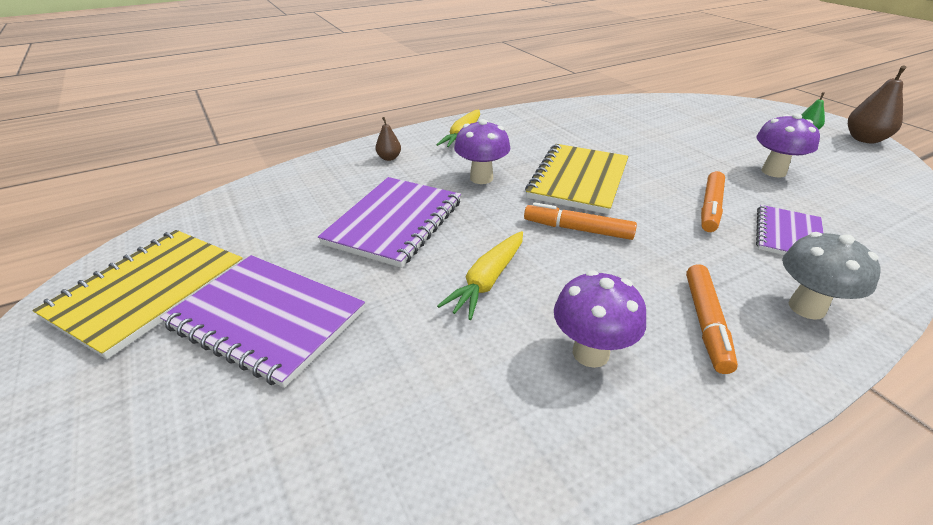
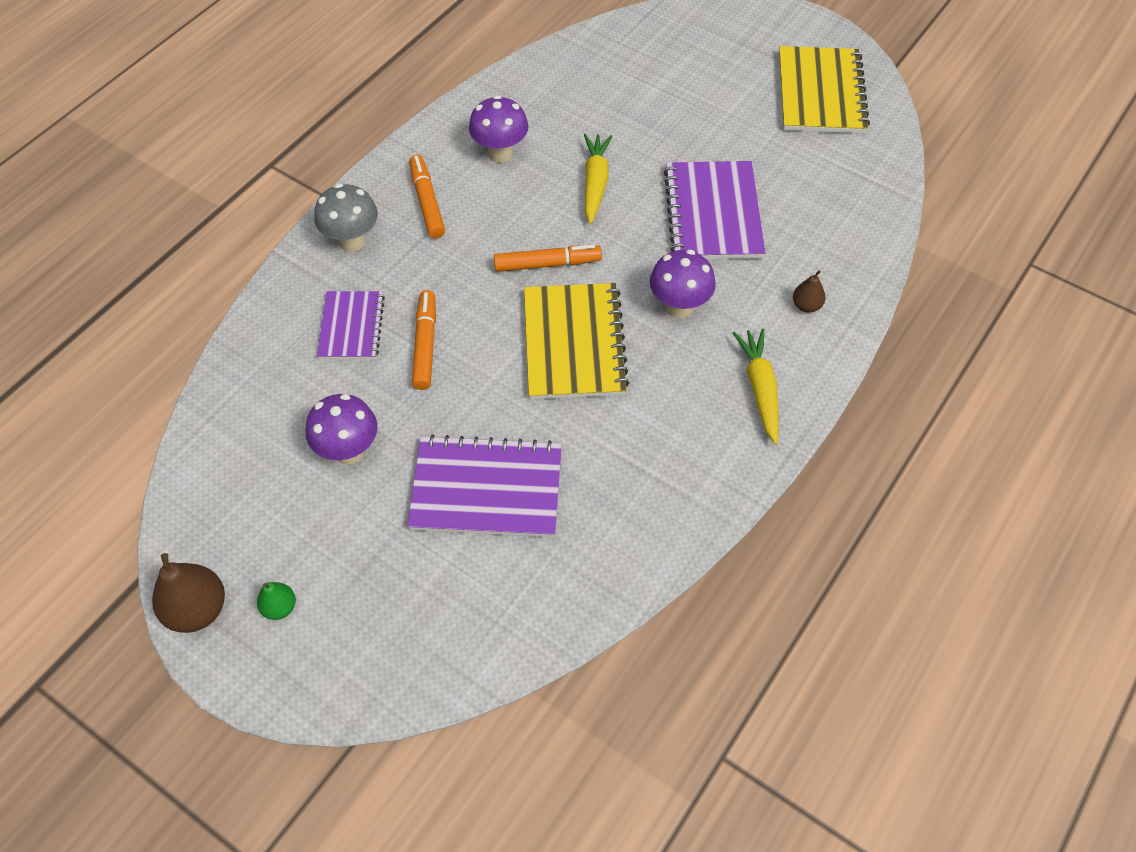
camera: 155 degrees right, 20 degrees up
(267, 319) = (719, 104): purple notebook -> purple notebook (486, 489)

